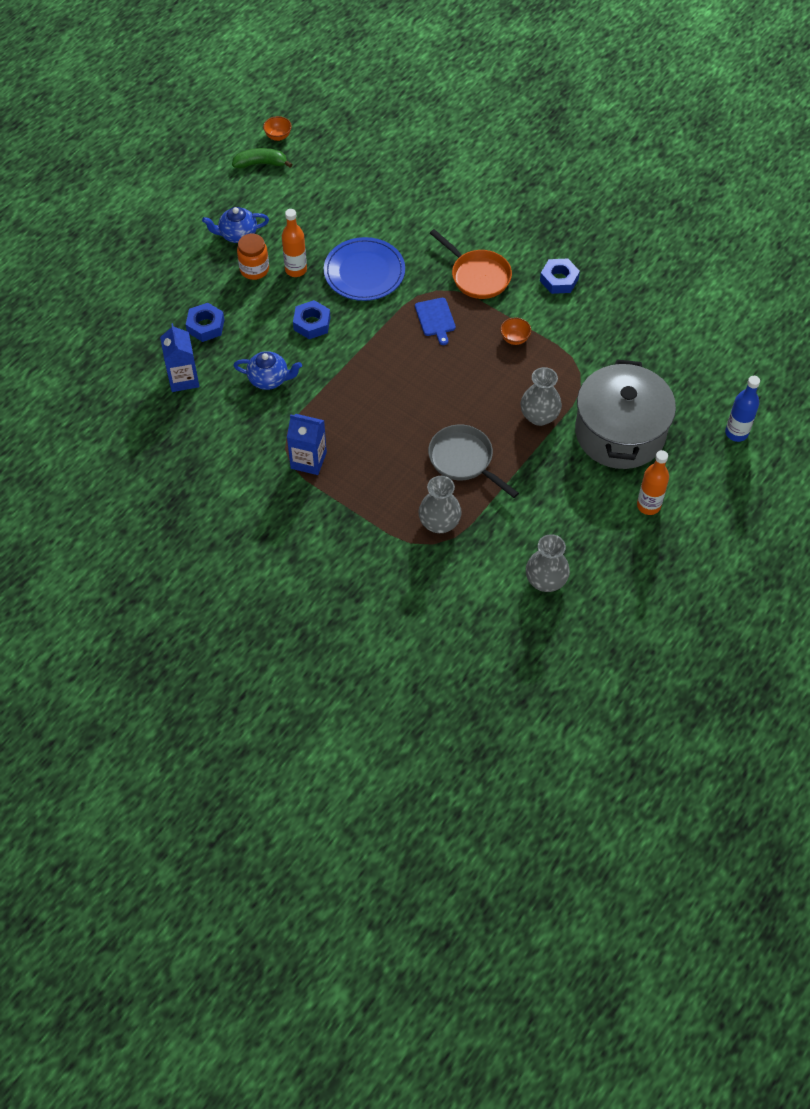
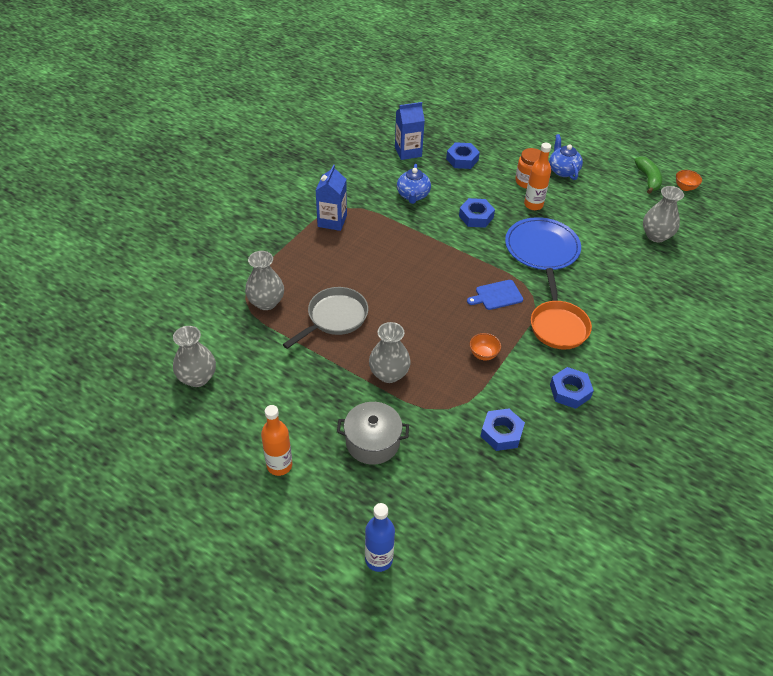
camera: 85 degrees right, 10 degrees down
(353, 176) = (656, 235): none -> grey vase
(477, 276) = (558, 325): orange pan -> orange pan turned 45 degrees counterclockwise
(607, 336) = (501, 433): none -> blue nut
(620, 433) = (372, 442): grey pot -> grey pot, size x0.56

